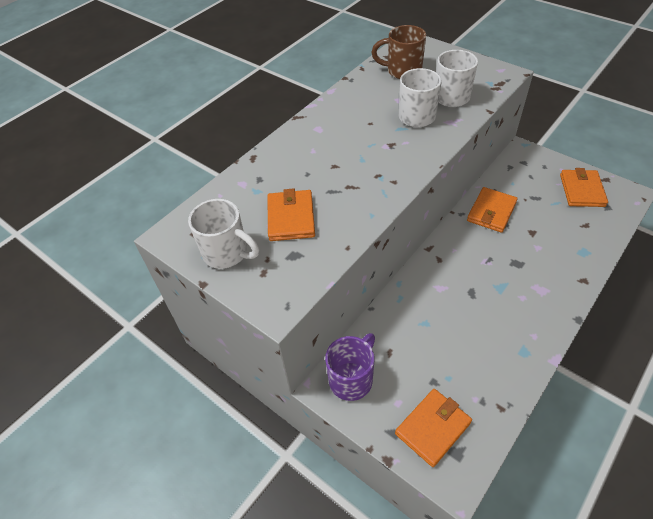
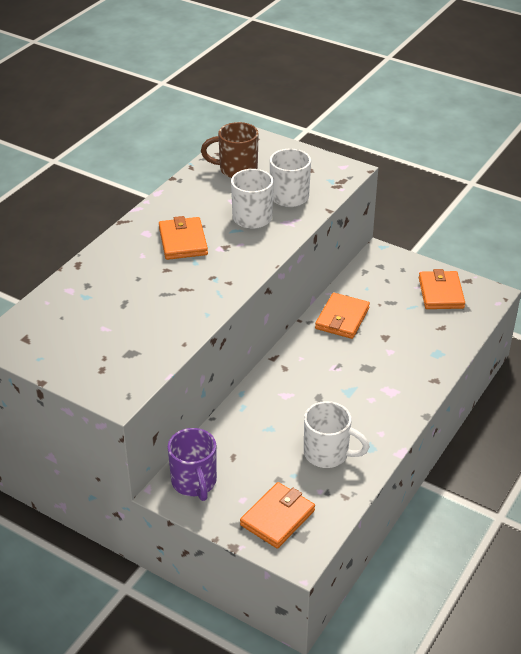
camera: 10 degrees left, 10 degrees down
(227, 253) = (62, 354): white mug -> white mug (328, 454)
(291, 218) = (124, 320): orange wallet -> orange wallet (183, 241)
(352, 379) = (194, 482): purple mug -> purple mug turned 135 degrees clockwise

